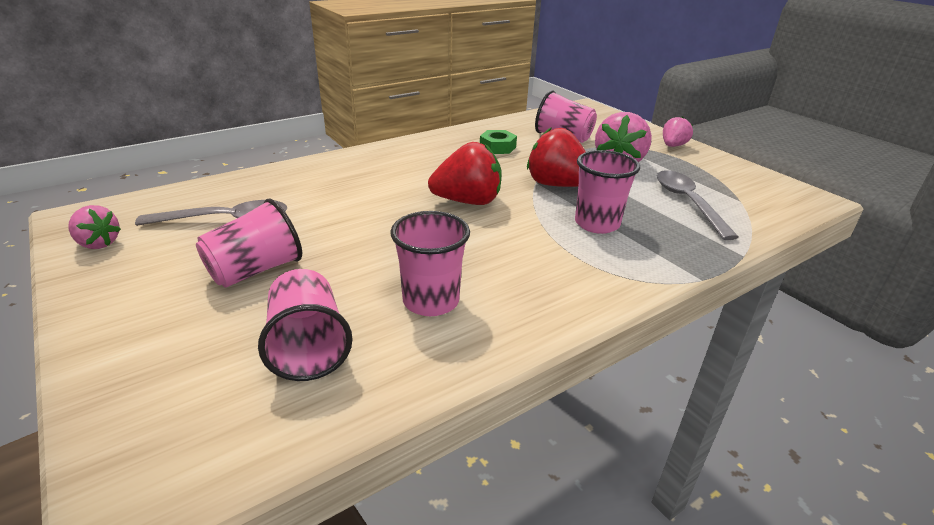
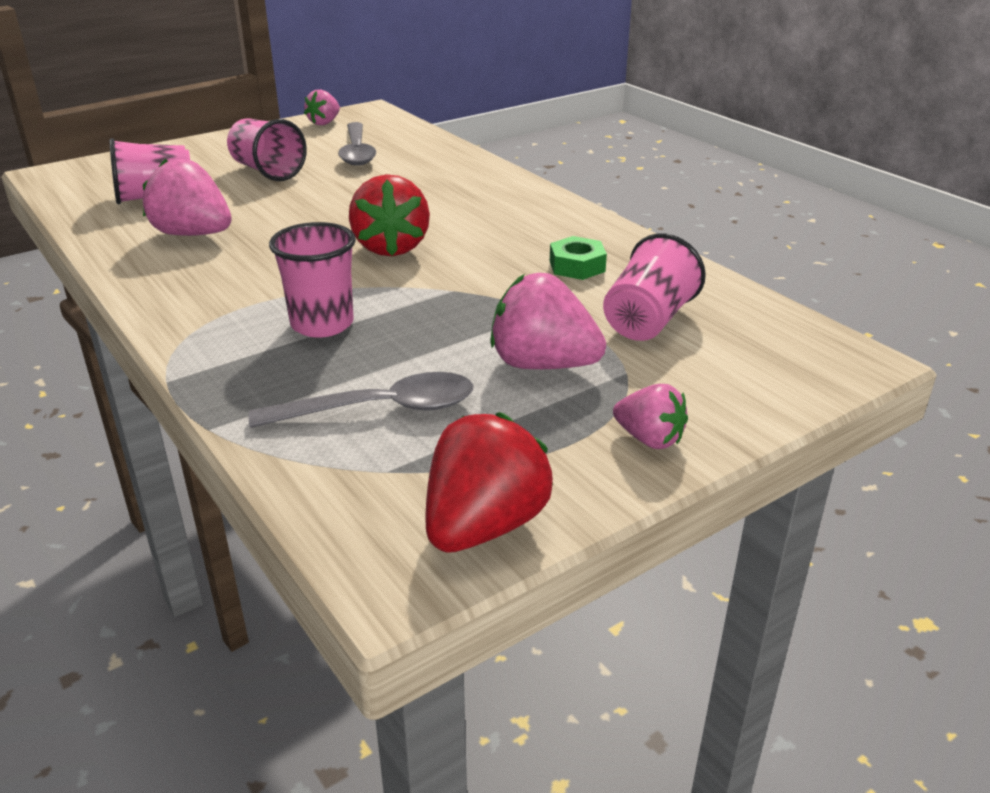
camera: 90 degrees right, 0 degrees up
(431, 301) = (193, 234): pink cup -> pink strawberry
(556, 185) = (442, 304): red strawberry -> red strawberry (484, 526)

